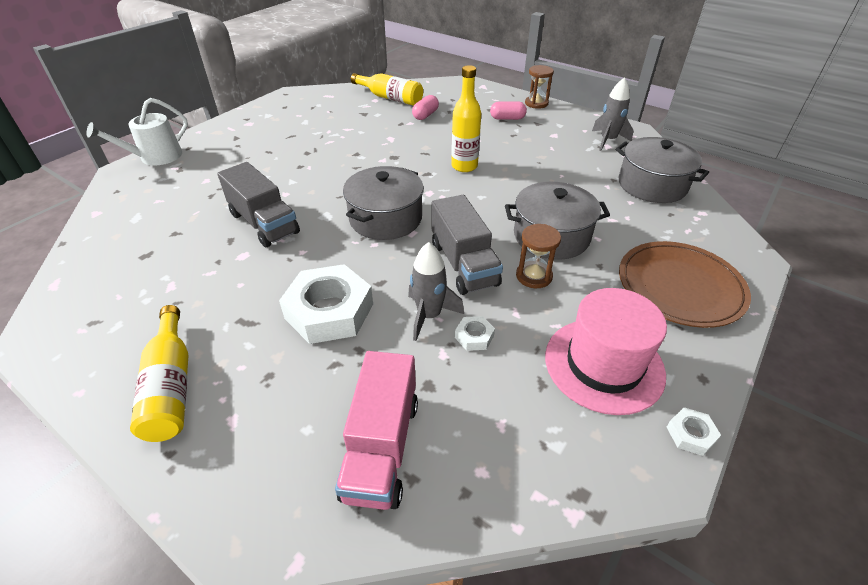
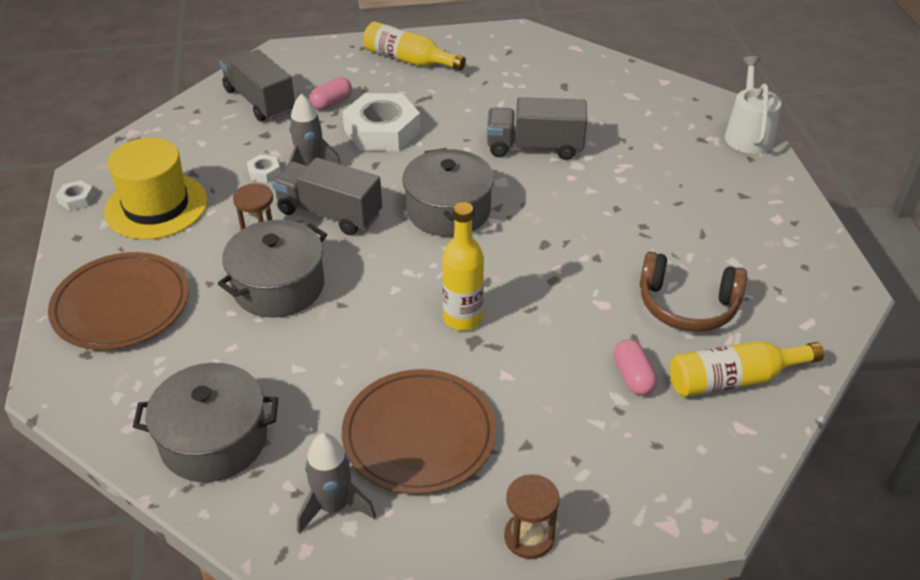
camera: 135 degrees right, 0 degrees up
(358, 120) = (687, 305): none -> brown headphones
(381, 447) = (259, 101): pink truck -> grey truck
(507, 118) = (524, 454): pink capsule -> pink capsule (331, 103)
(544, 142) = (419, 434): none -> brown plate
(604, 364) = (156, 206): pink hat -> yellow hat

